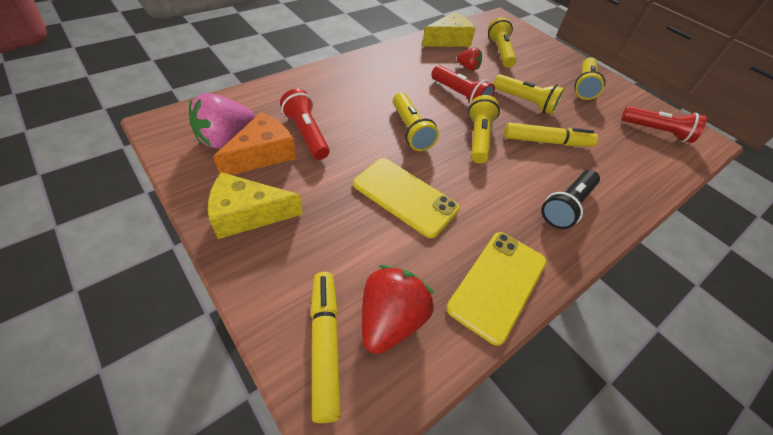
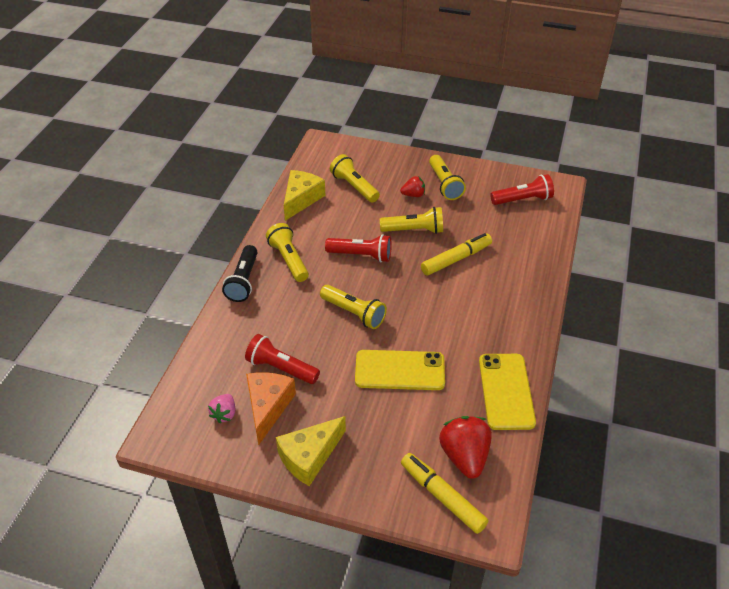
camera: 30 degrees left, 5 degrees down
(225, 139) = (224, 414): pink strawberry -> pink strawberry, size x0.55
(468, 68) = (343, 221): red strawberry -> red strawberry (413, 195)
(478, 138) = (407, 287): yellow flashlight -> yellow flashlight (288, 260)
(566, 206) = (506, 306): black flashlight -> black flashlight (243, 281)

